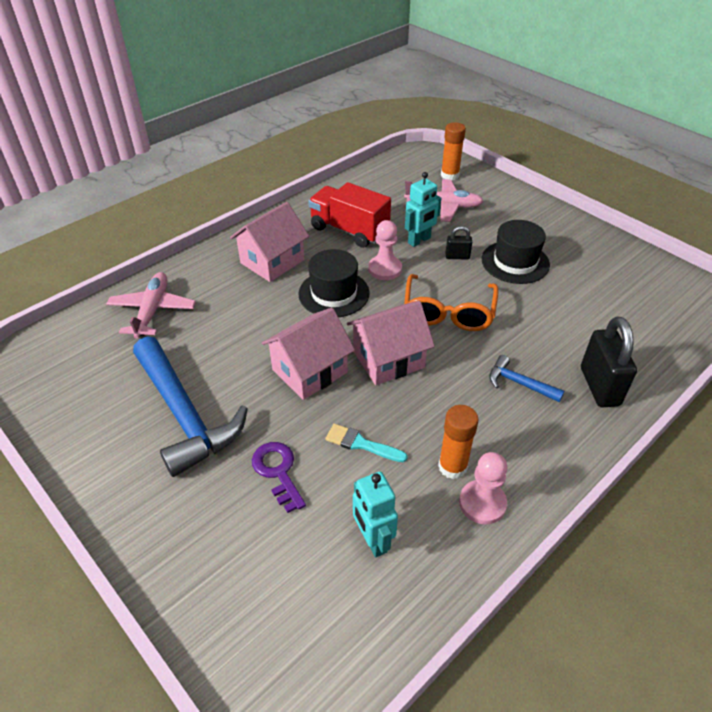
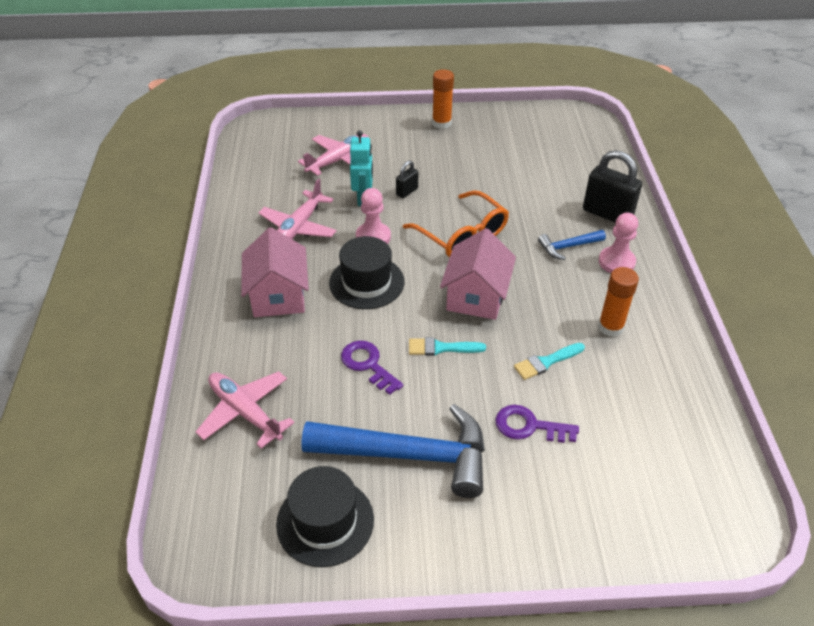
camera: 50 degrees left, 0 degrees up
(252, 342) = (368, 364): none -> purple key
(309, 371) = (441, 348): pink house -> turquoise brush
(349, 230) = (298, 227): red truck -> pink plane
(373, 540) = (638, 407): turquoise robot -> none
(449, 175) = (305, 133): orange glue stick -> orange glue stick (441, 123)
(482, 503) = (653, 332): pink pawn -> pink pawn (616, 262)
(515, 262) = (448, 169): black hat -> black hat (325, 521)

